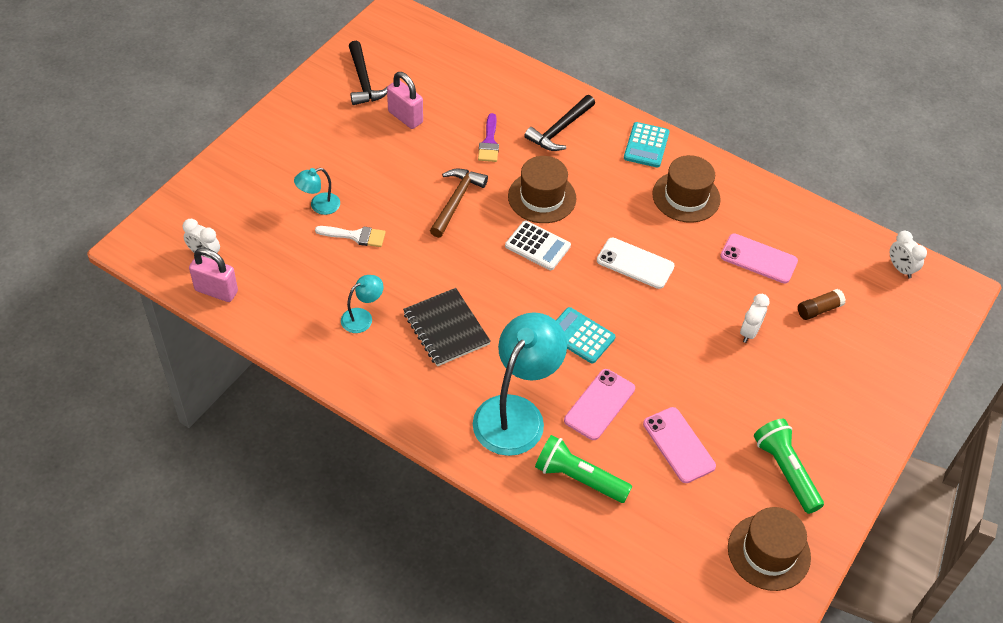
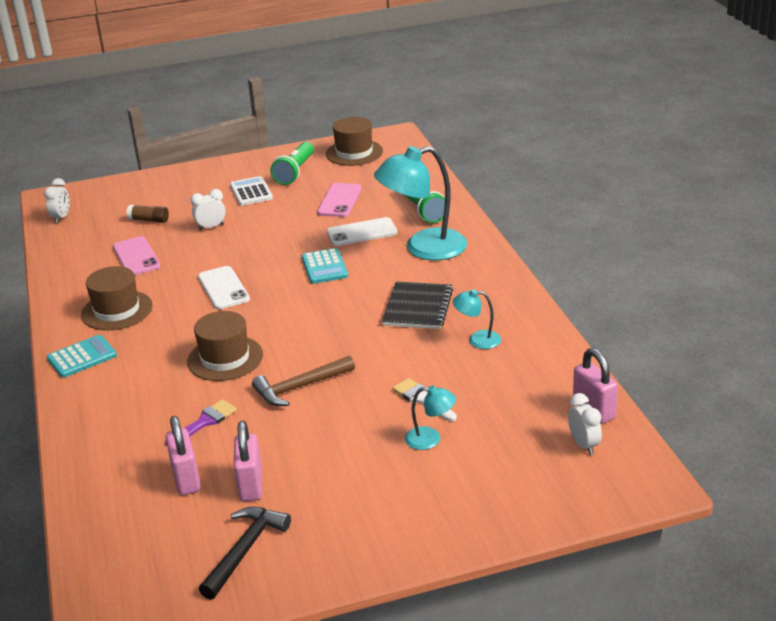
camera: 135 degrees left, 20 degrees down
(450, 101) = (186, 479): none -> pink padlock
(537, 246) = (278, 328): white calculator -> white calculator (251, 192)
(560, 130) = (129, 403): black hammer -> none
(599, 404) = (362, 232): pink phone -> white phone

